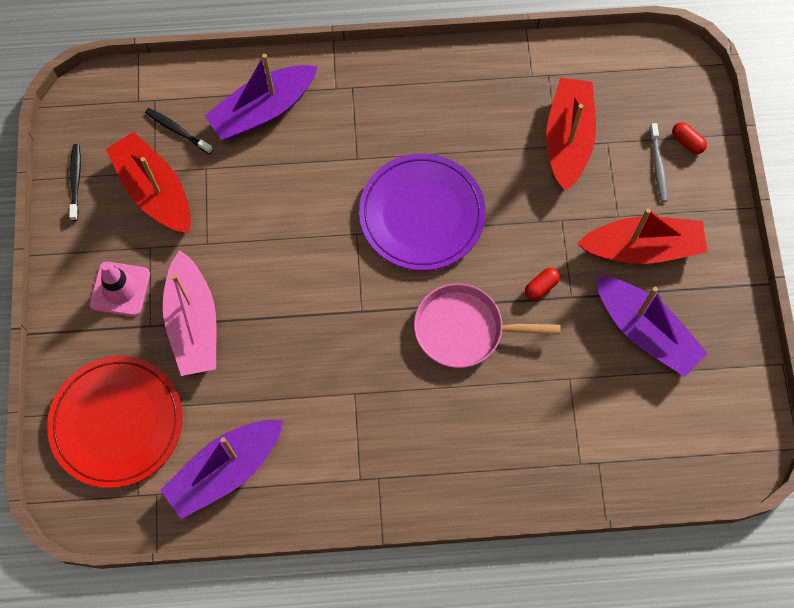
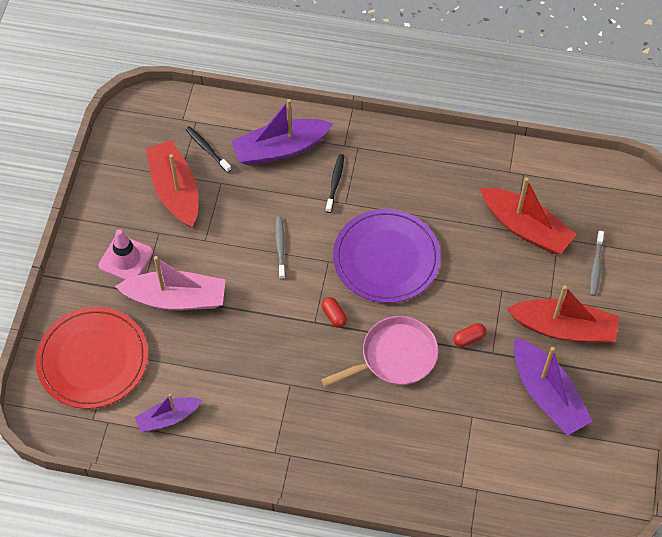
camera: 15 degrees right, 10 degrees down
(76, 181) = (115, 169): black toothbrush -> black toothbrush (335, 182)
(193, 323) = (176, 298): pink boat -> pink boat turned 90 degrees counterclockwise
(225, 470) = (168, 418): purple boat -> purple boat, size x0.60
(297, 230) = (280, 247): none -> grey toothbrush
(464, 329) = (395, 356): pink pan -> pink pan turned 135 degrees clockwise
(568, 139) = (525, 228): red boat -> red boat turned 105 degrees clockwise
(687, 142) = (626, 253): red capsule -> red capsule (334, 316)

